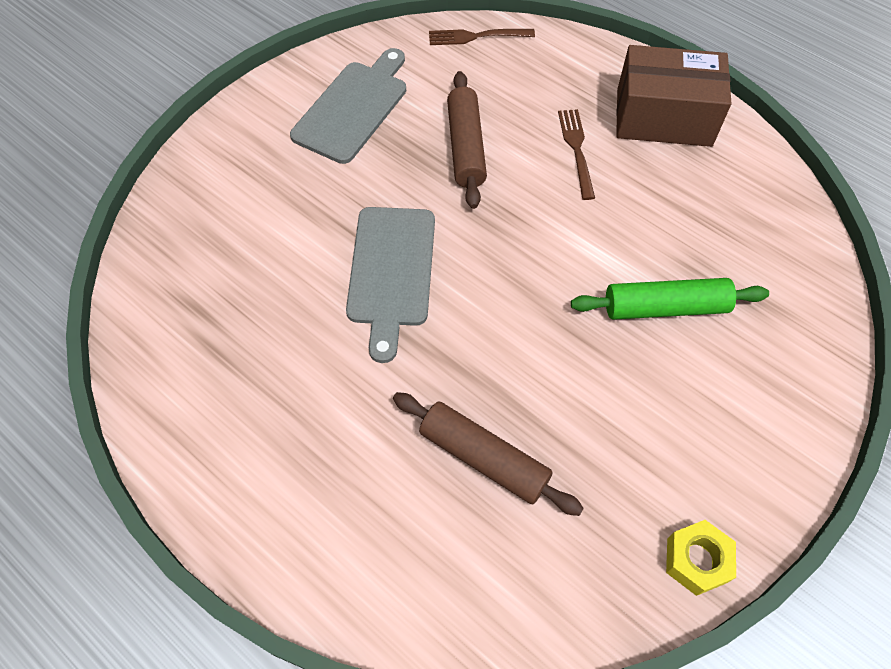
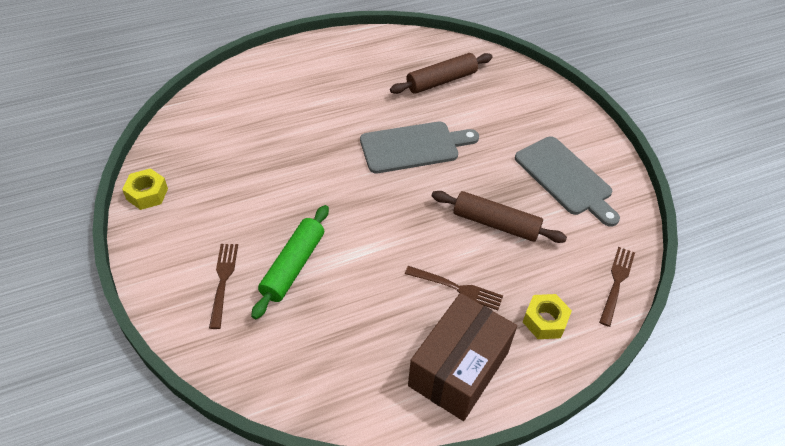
camera: 115 degrees right, 10 degrees down
(391, 272) = (413, 147): grey cutting board -> grey cutting board turned 135 degrees clockwise
(484, 458) = (270, 138): brown rolling pin -> brown rolling pin (441, 81)
(561, 74) = (545, 321): none -> yellow nut
(740, 367) = (223, 281): none -> brown fork

